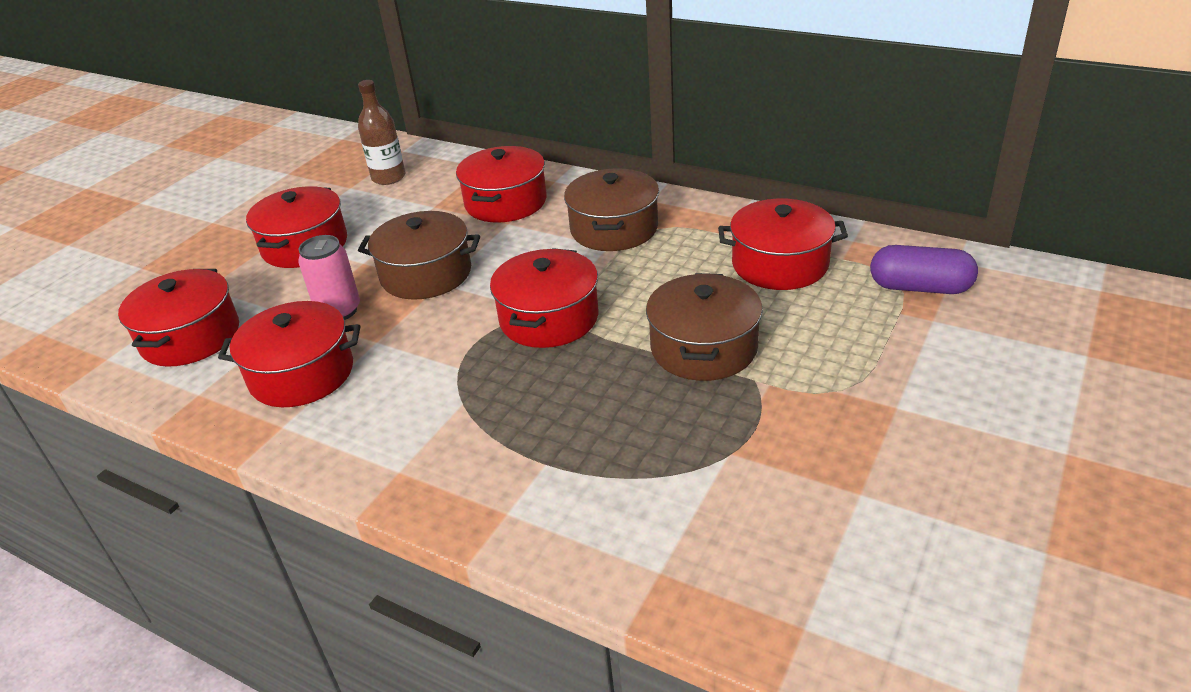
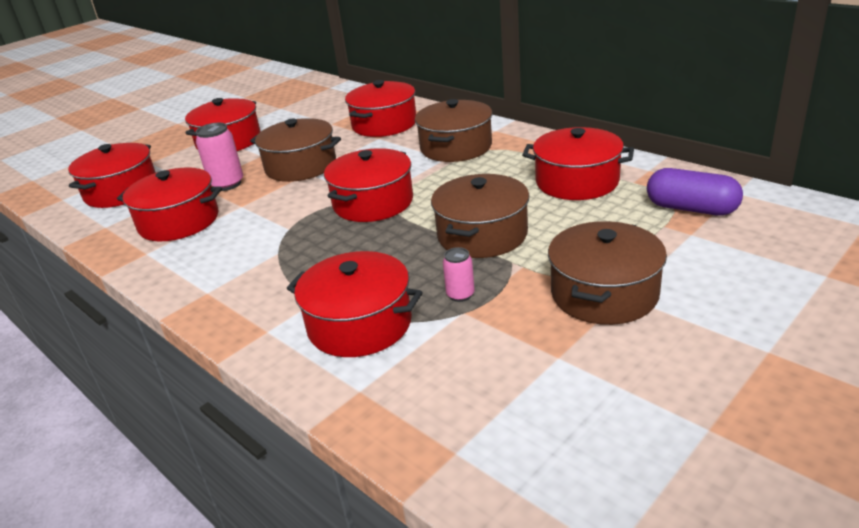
camera: 15 degrees right, 5 degrees down
(388, 177) = (310, 103): brown bottle -> none
(616, 486) = (359, 324): none -> red pot
(716, 431) = (460, 295): none -> pink can
(874, 407) = (604, 293): none -> brown pot

